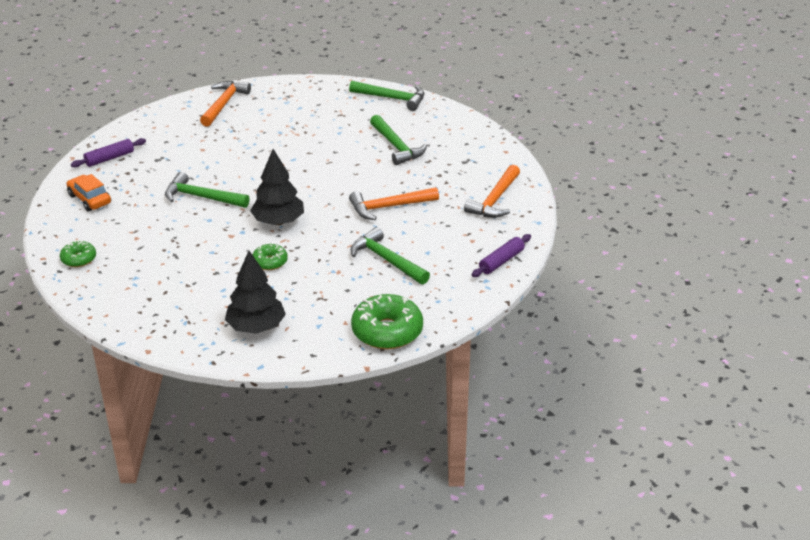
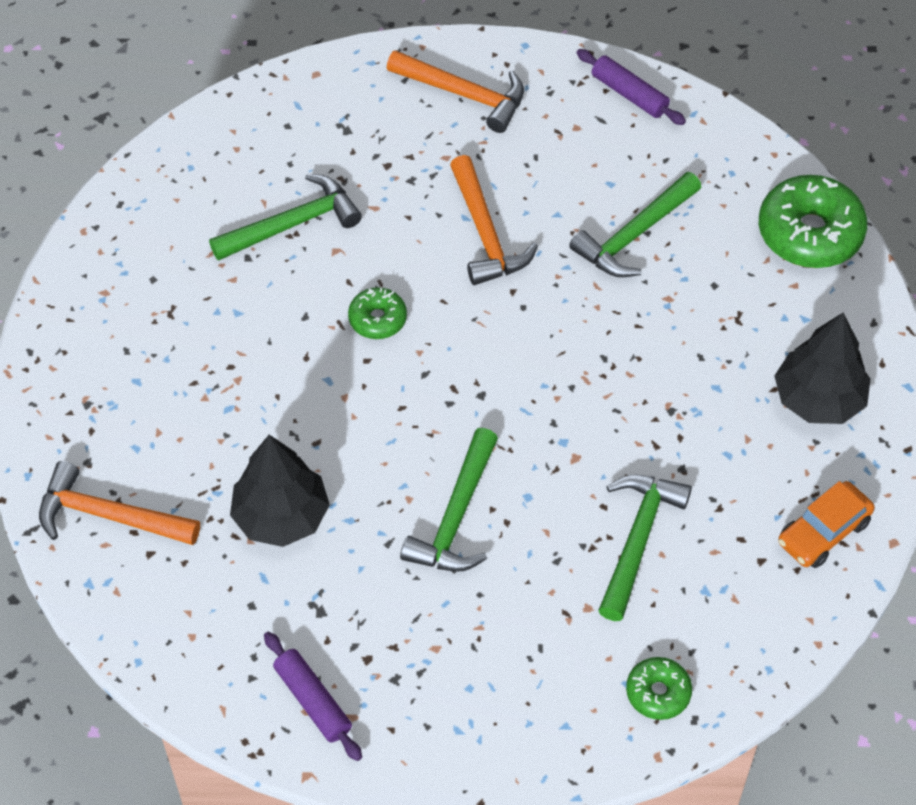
camera: 90 degrees left, 20 degrees up
(89, 199) = (463, 711): orange car -> orange car (823, 532)
(270, 262) = (649, 393): green donut -> green donut (377, 319)
(278, 221) = (531, 389): black tree -> black tree (281, 516)
(392, 98) = (117, 231): green hammer -> green hammer (637, 539)

